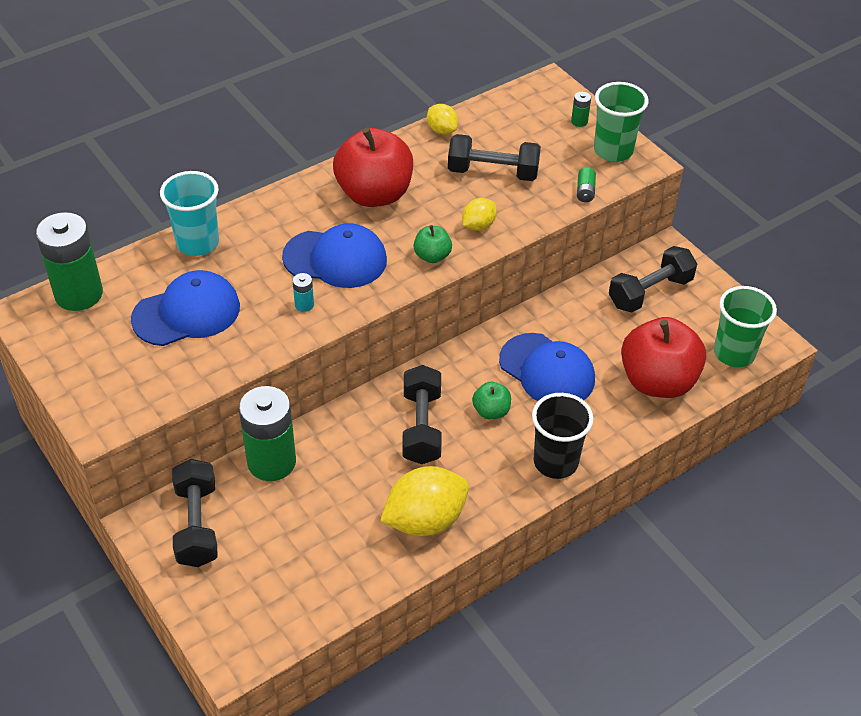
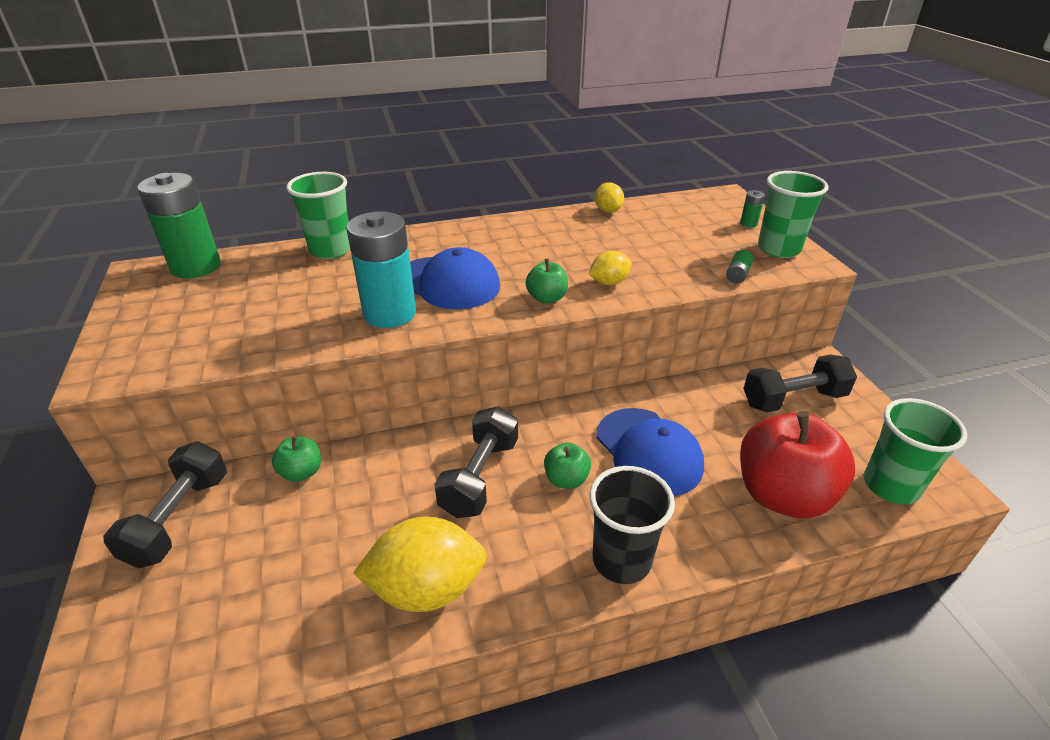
camera: 20 degrees right, 10 degrees down
(187, 313) = (274, 298): blue cap -> none
(198, 243) = (331, 250): turquoise cup -> green cup
(271, 462) = (301, 472): green battery -> green apple
(304, 305) = (390, 313): turquoise battery -> turquoise battery, size x2.49
(374, 194) = (517, 243): red apple -> none
(493, 172) = (644, 246): black dumbbell -> none

